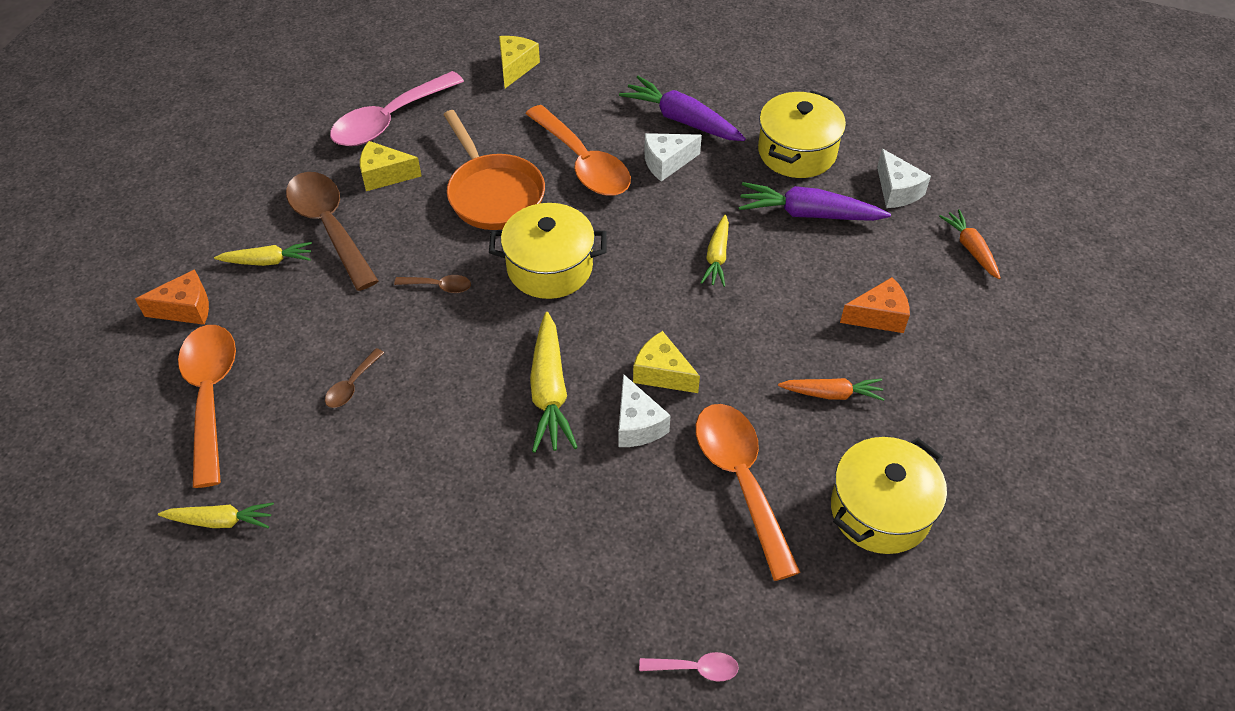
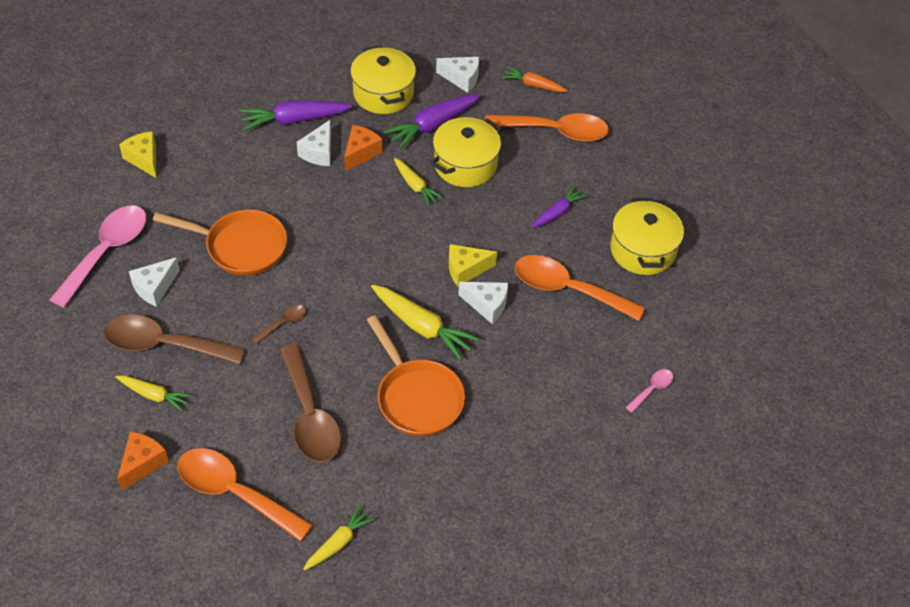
camera: 50 degrees left, 0 degrees up
(267, 261) = (154, 395): yellow carrot -> yellow carrot turned 75 degrees clockwise
(352, 385) = (310, 415): brown spoon -> brown spoon, size x2.24
(385, 175) = (155, 288): yellow cheese -> white cheese
(390, 120) = (106, 252): pink spoon -> pink spoon turned 150 degrees counterclockwise
(457, 453) = (417, 398): none -> orange pan
(549, 267) = (332, 262): yellow pot -> yellow pot (465, 165)
(583, 163) = (270, 188): orange spoon -> orange spoon (555, 131)
(831, 394) = (557, 213): orange carrot -> purple carrot
(878, 316) = (532, 155): orange cheese -> orange cheese (361, 153)

